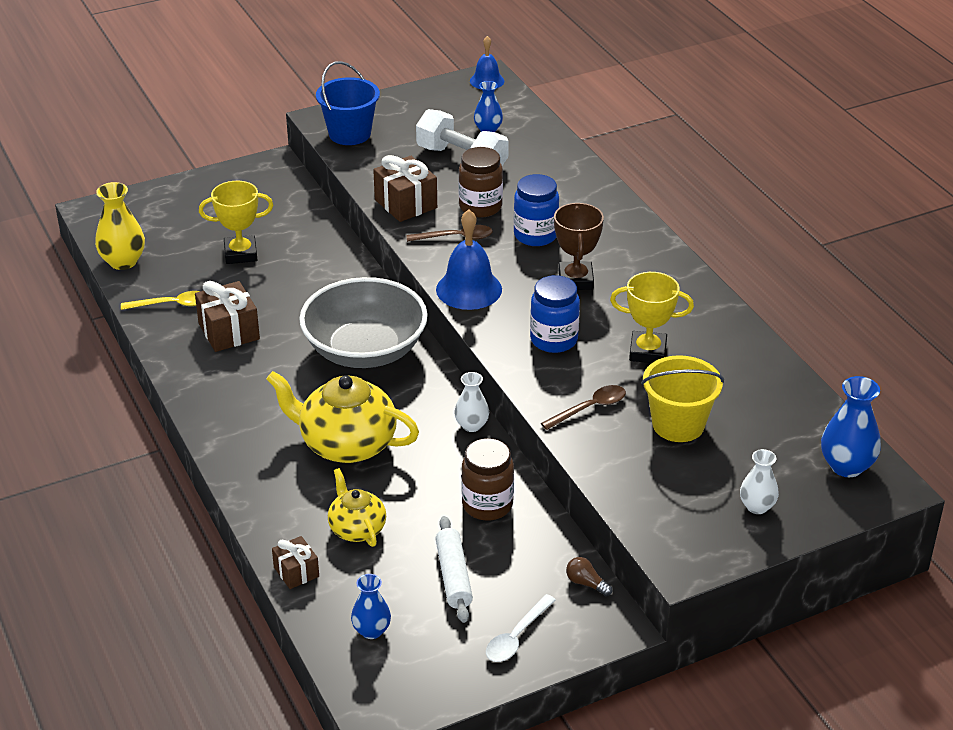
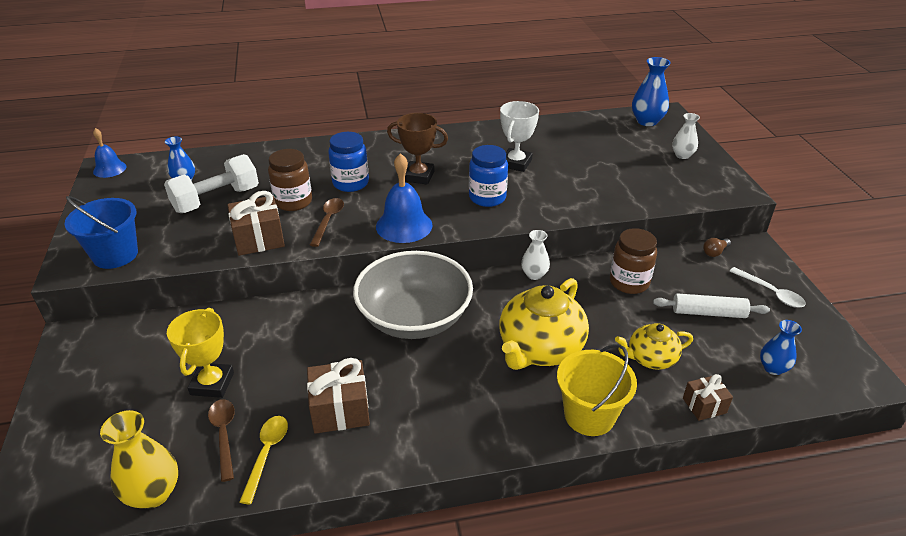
camera: 75 degrees left, 0 degrees up
(589, 408) = (572, 196): brown spoon -> brown spoon (224, 435)
(647, 352) = (516, 163): yellow trophy -> white trophy
(678, 424) = (597, 166): yellow bucket -> yellow bucket (589, 415)

